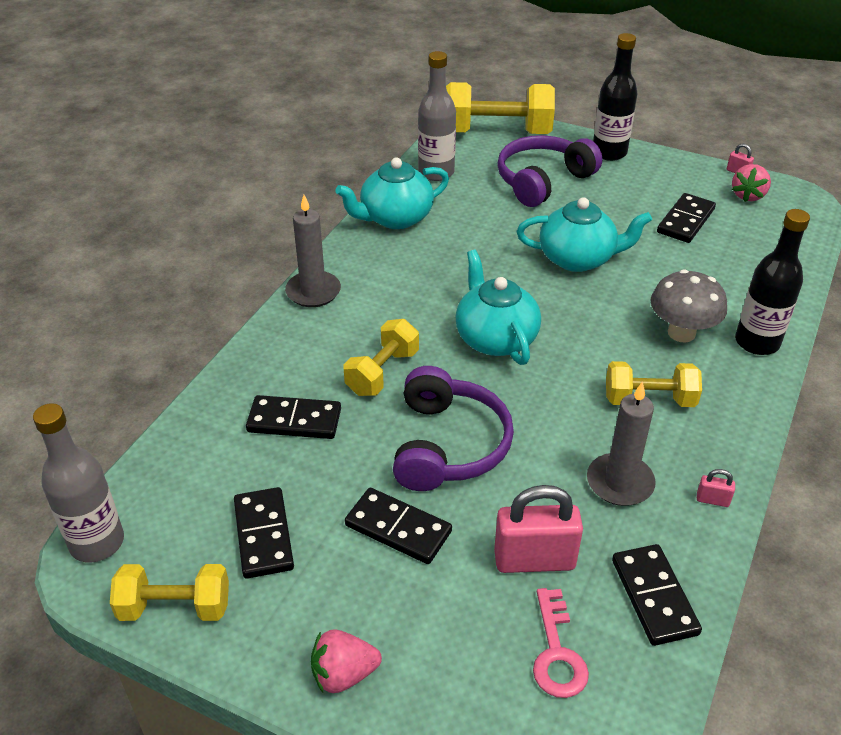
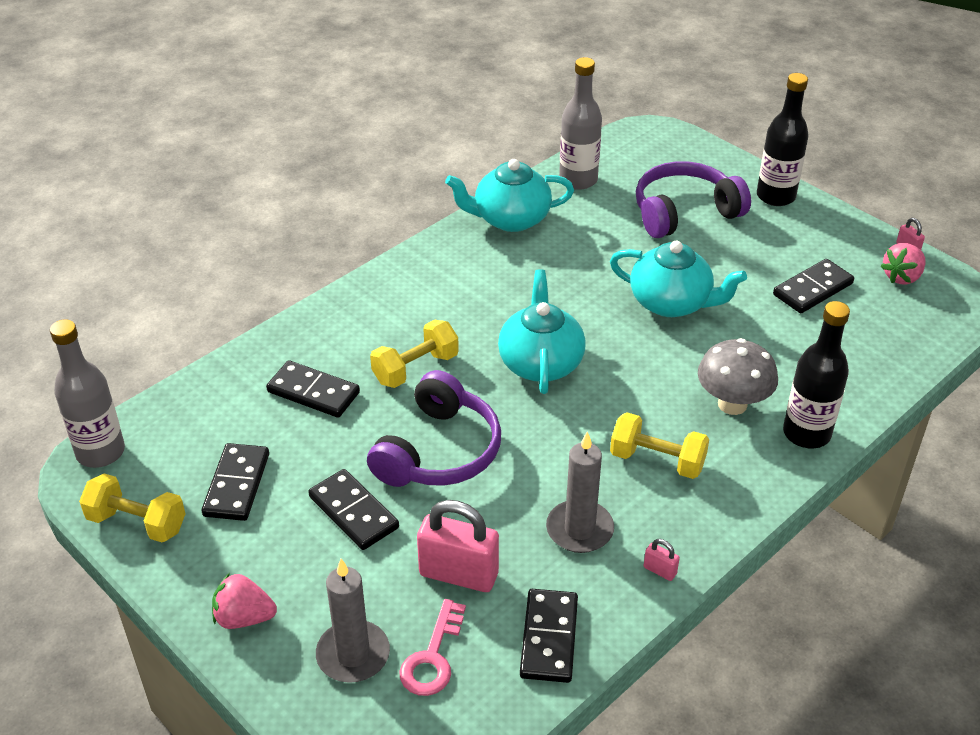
camera: 20 degrees right, 0 degrees up
(313, 292) = (392, 275): grey candle -> grey candle (353, 654)
(497, 132) = (667, 149): yellow dumbbell -> none

